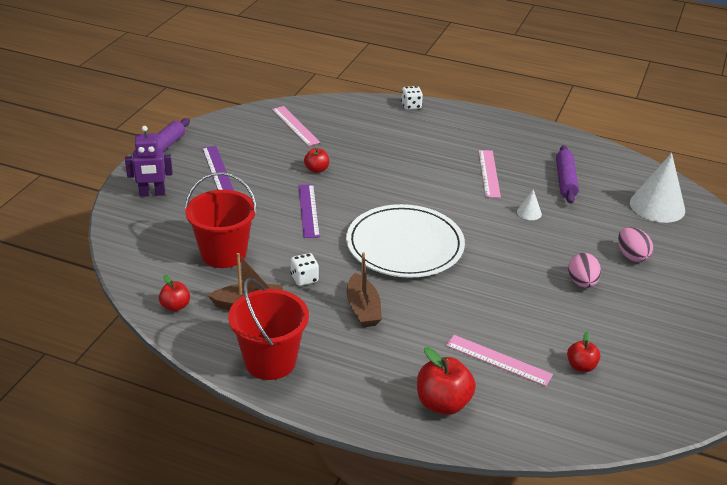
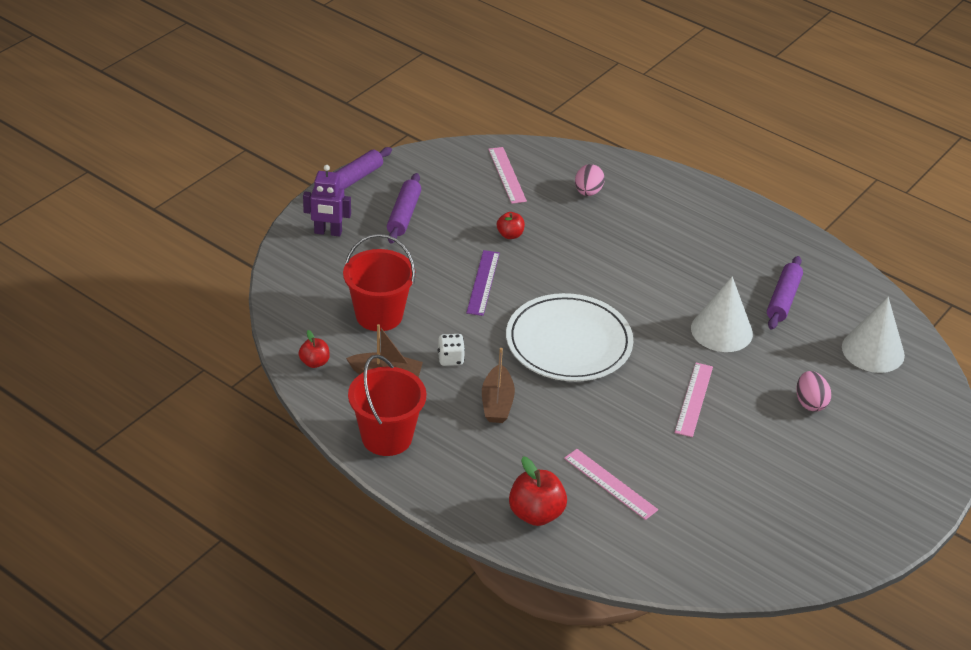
camera: 15 degrees right, 5 degrees up
(217, 169) = (404, 215): purple ruler -> purple rolling pin
(411, 106) = (649, 171): white dice -> none
(488, 173) = (699, 274): pink ruler -> pink ruler (693, 399)
(529, 213) = (721, 330): white cone -> white cone, size x2.24
(581, 366) = (691, 508): red apple -> none
(582, 282) = (739, 421): pink egg -> pink egg (588, 192)

